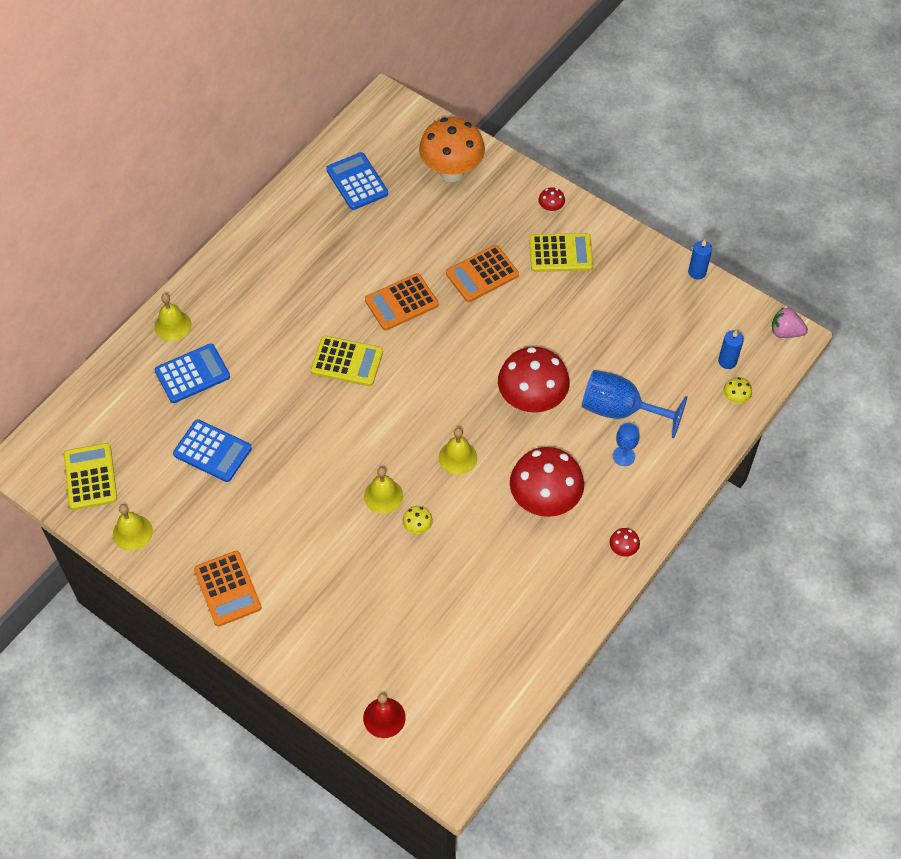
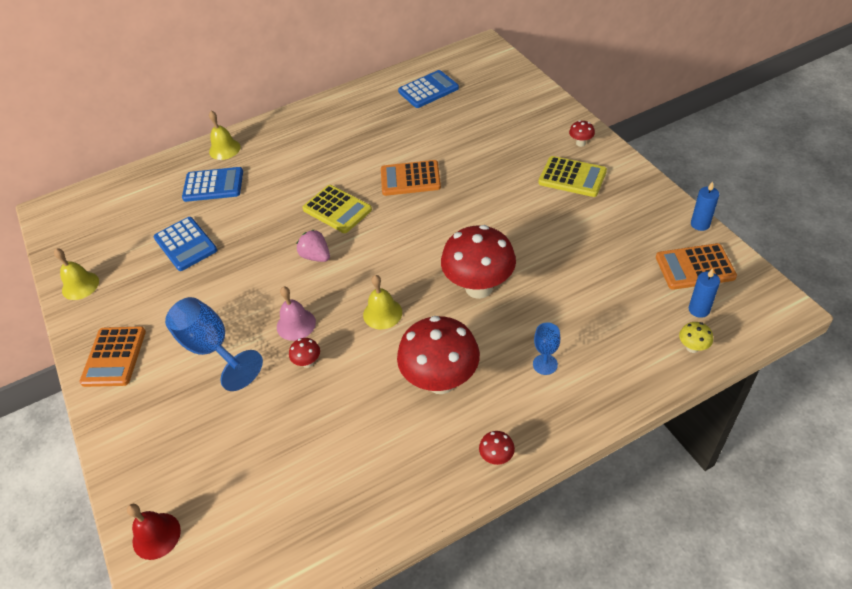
camera: 30 degrees right, 10 degrees down
(90, 477) = (85, 235): yellow calculator -> none
(357, 182) = (428, 90): blue calculator -> blue calculator turned 60 degrees clockwise
(383, 496) = (296, 324): yellow bell -> pink bell
(417, 528) = (308, 362): yellow mushroom -> red mushroom
(451, 172) = (509, 100): orange mushroom -> none
(482, 274) = (492, 175): orange calculator -> orange calculator (695, 267)
(620, 410) = (563, 321): blue goblet -> blue goblet (212, 348)
(785, 332) = (776, 301): pink strawberry -> pink strawberry (316, 256)

